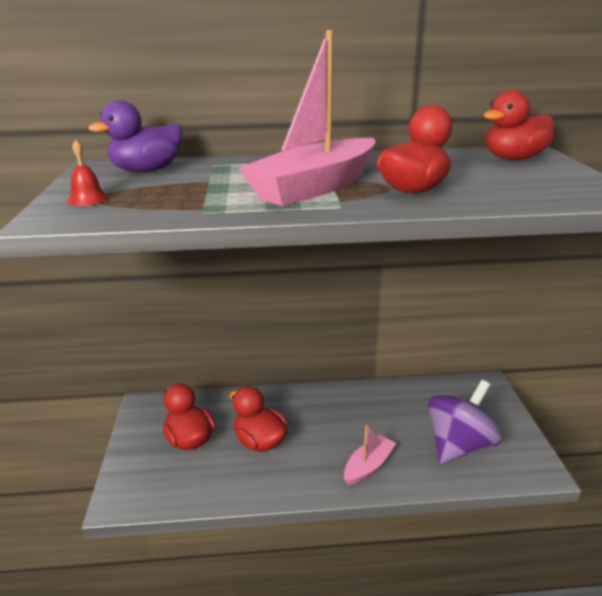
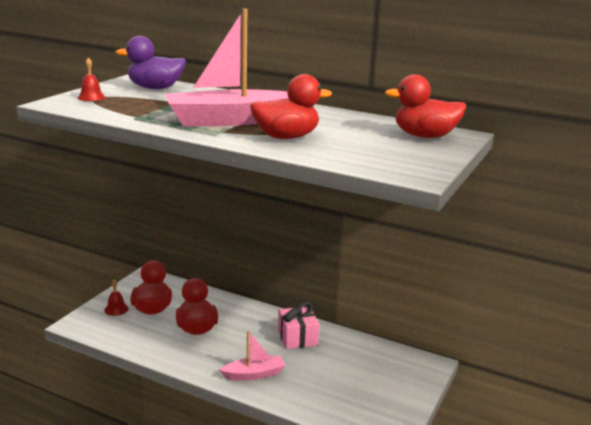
camera: 30 degrees right, 5 degrees down
(148, 459) = (116, 309): none -> red bell
(362, 407) = (297, 337): none -> pink gift
(459, 446) = (342, 392): purple spinning top -> none

